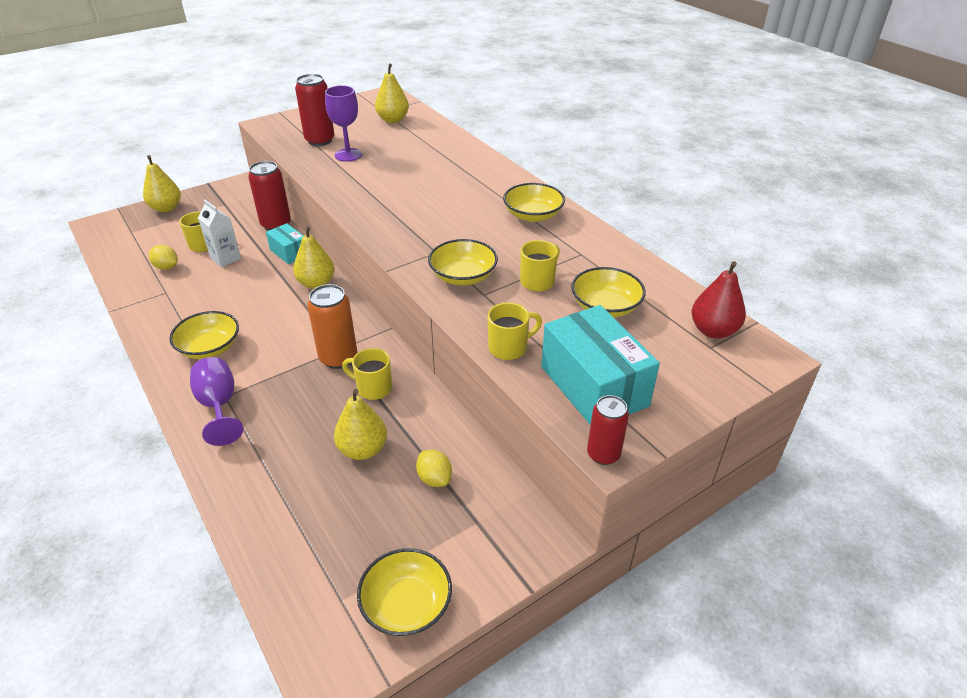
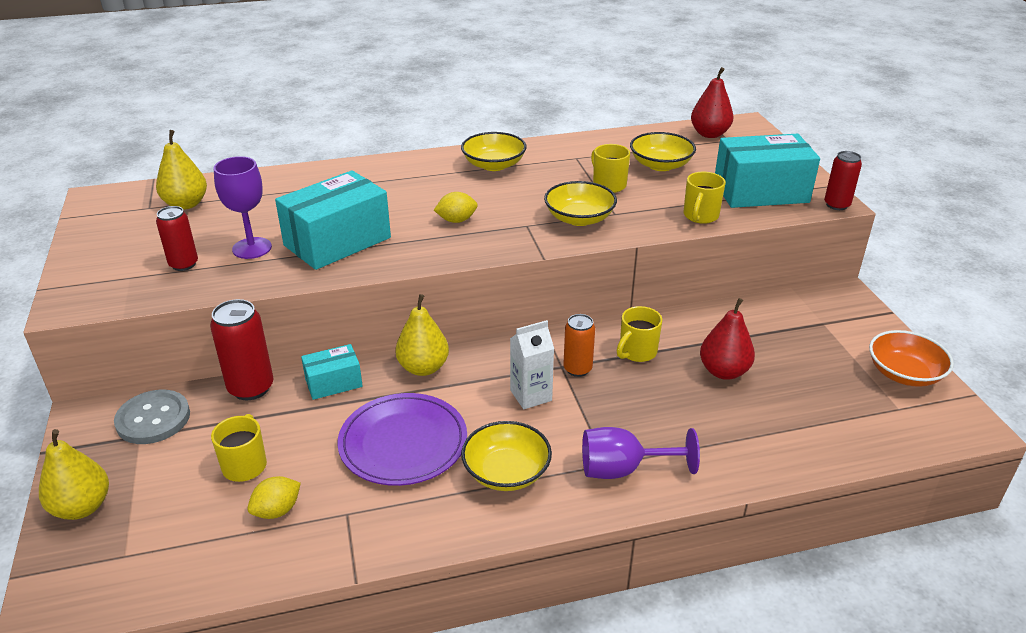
camera: 70 degrees left, 5 degrees down
(225, 258) = (302, 444): white carton -> white carton (531, 395)
(233, 296) = (403, 443): none -> purple plate
(240, 203) = (153, 419): none -> grey button
(320, 140) = (183, 264): red can -> red can, size x0.65
(338, 358) = (577, 369): orange can -> orange can, size x0.65
(363, 449) = (723, 371): yellow pear -> red pear
(370, 180) = (337, 241): none -> turquoise box
(406, 605) = (904, 373): yellow bowl -> orange bowl
(434, 478) = (770, 336): yellow lemon -> yellow lemon (456, 220)
(509, 348) = (700, 216): yellow mug -> yellow mug turned 150 degrees counterclockwise

